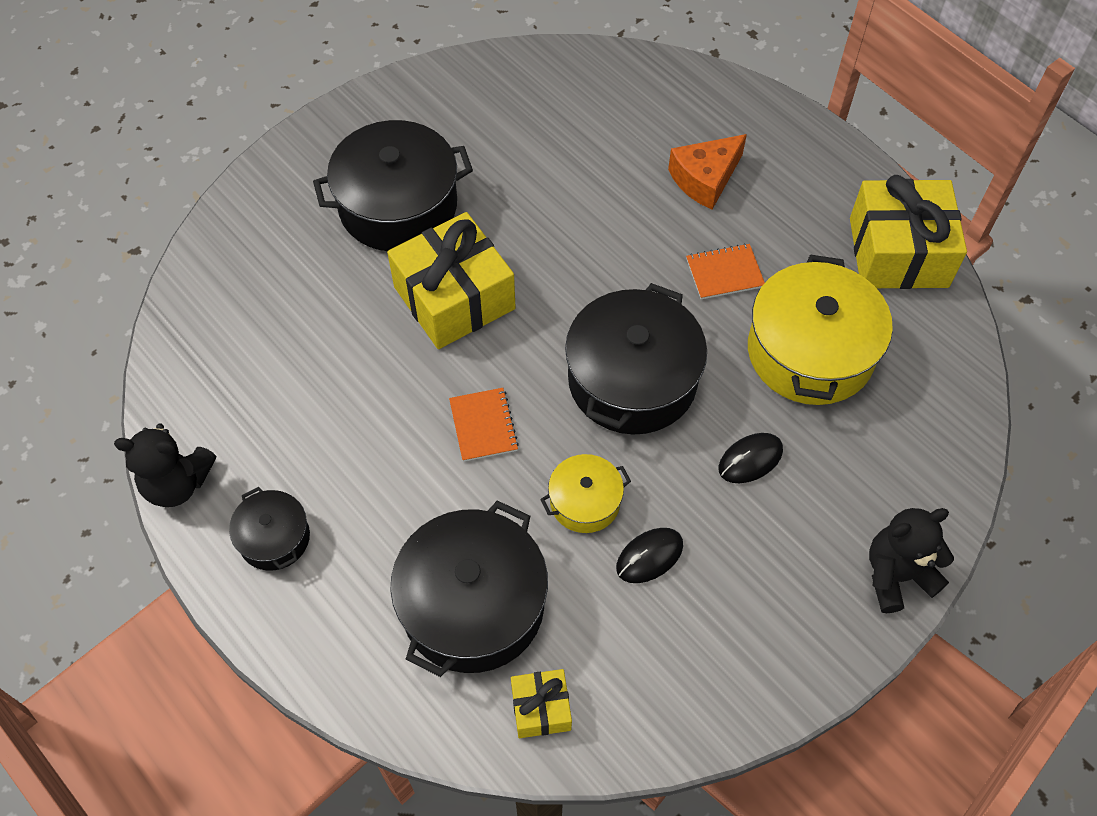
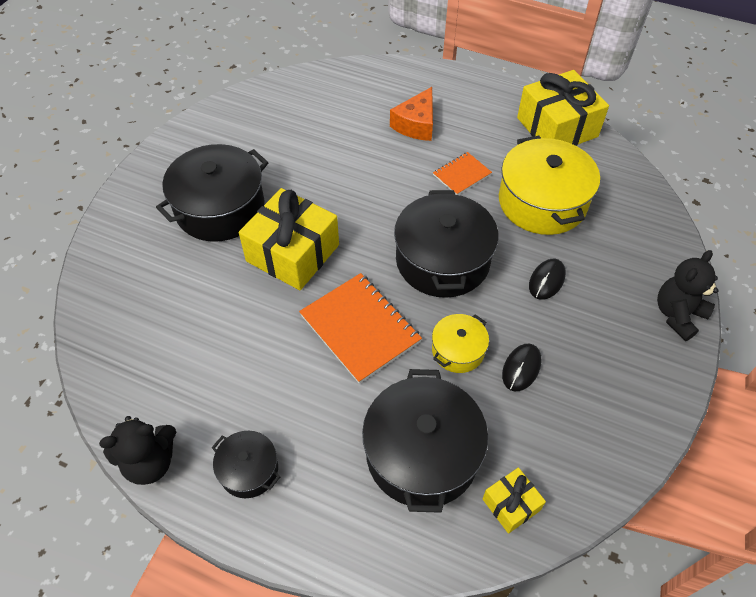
camera: 25 degrees left, 5 degrees down
(483, 425) = (360, 328): orange notebook -> orange notebook, size x1.83

